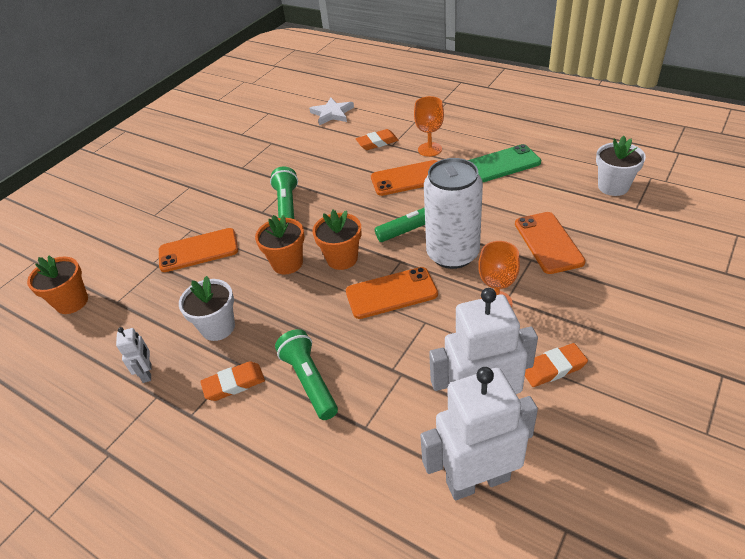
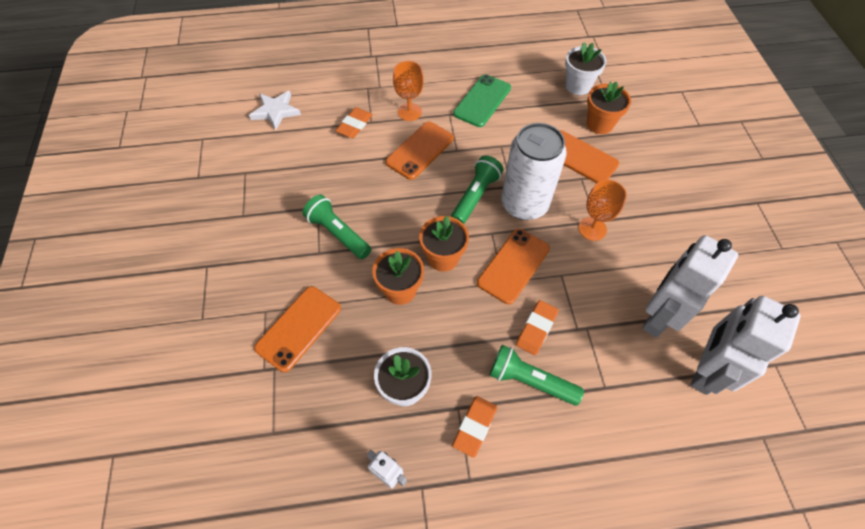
camera: 45 degrees left, 15 degrees up
(72, 302) = (221, 466): orange flower pot -> orange flower pot (599, 124)
(553, 368) = (671, 257): orange eraser -> orange eraser (536, 329)

